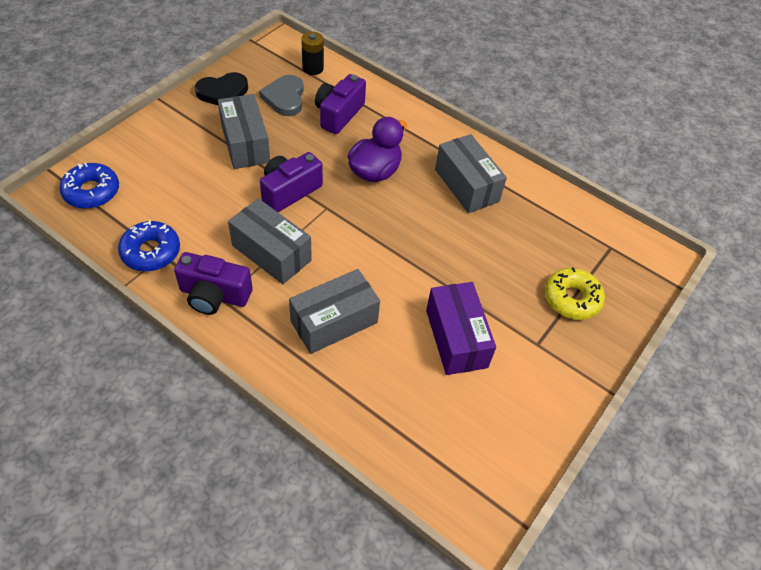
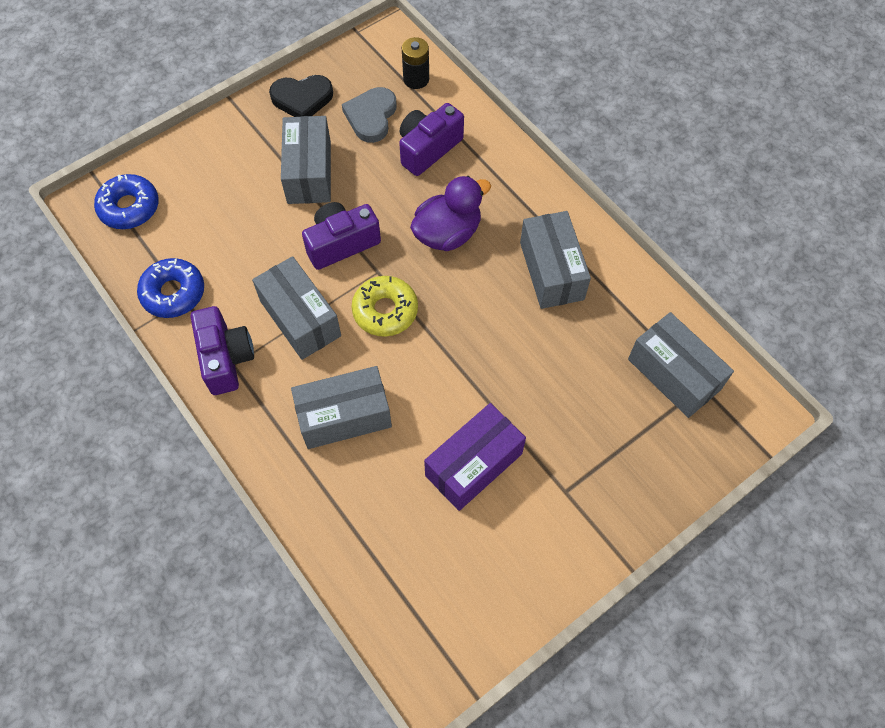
camera: 20 degrees right, 10 degrees up
(214, 295) = (226, 358): purple camera -> purple camera turned 135 degrees counterclockwise
(456, 338) = (474, 464): purple box -> purple box turned 45 degrees clockwise
(571, 299) = (627, 443): yellow donut -> yellow donut (385, 311)
(587, 243) = (673, 374): none -> grey box

